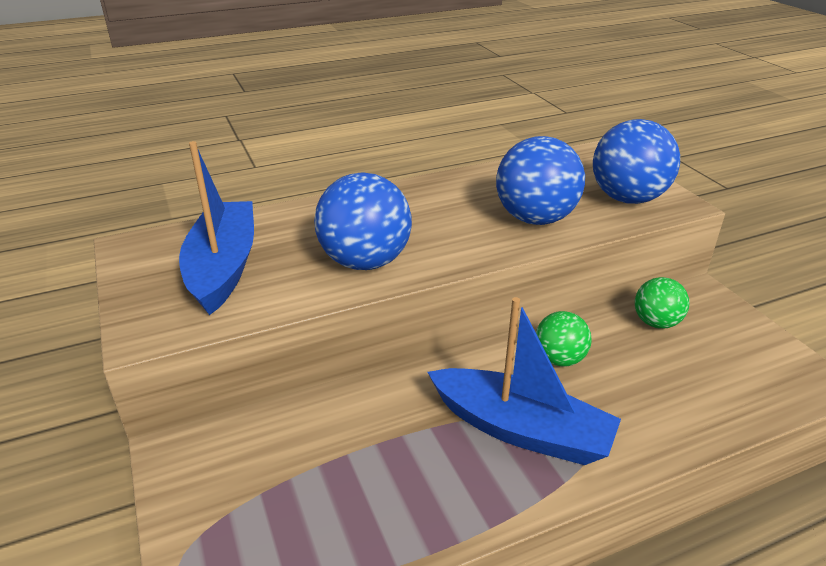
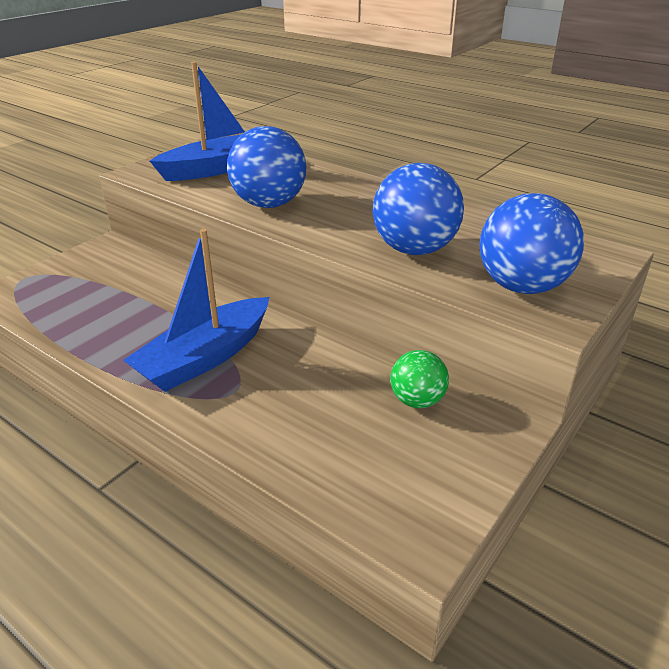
camera: 60 degrees right, 0 degrees up
(521, 429) = (205, 357): blue boat -> blue boat turned 45 degrees clockwise
(559, 359) = (307, 356): green ball -> none

